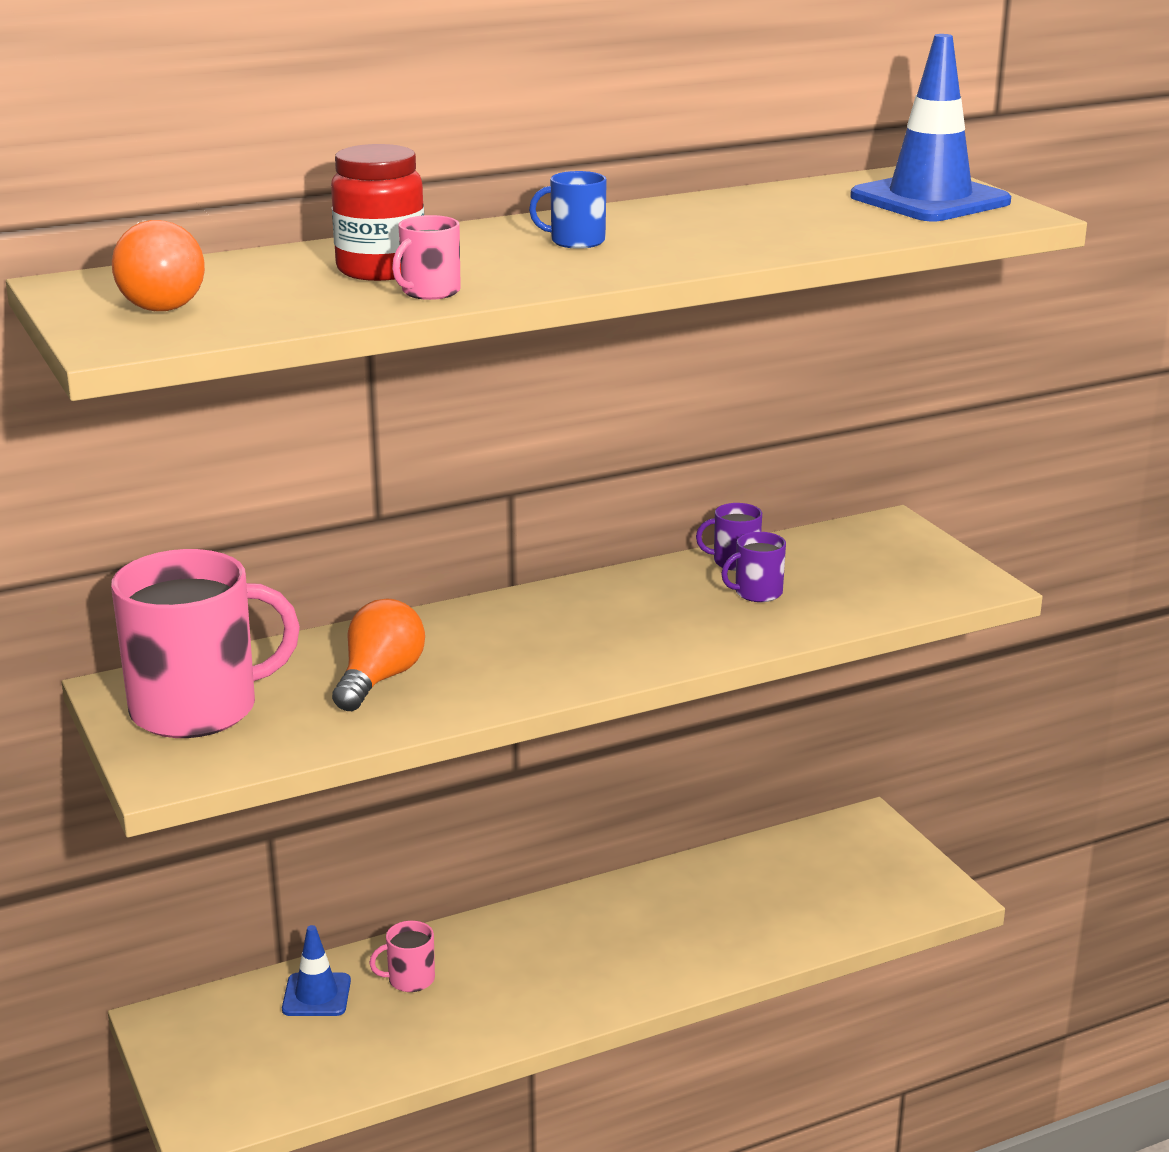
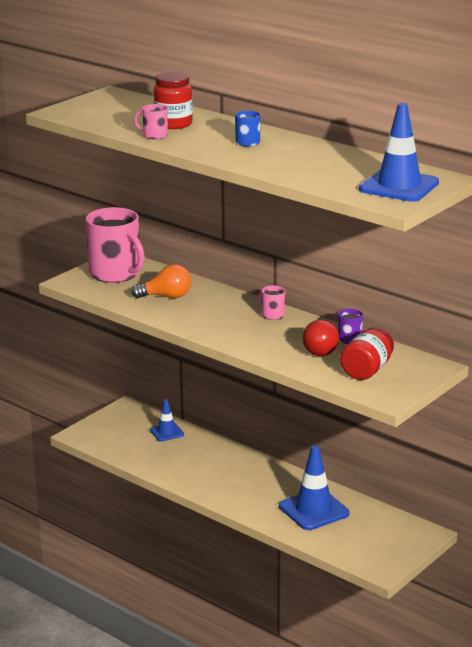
camera: 65 degrees right, 0 degrees up
(157, 303) = (102, 107): orange light bulb -> none
(410, 979) = (193, 449): pink mug -> pink mug (272, 315)
(727, 907) = (314, 510): none -> blue traffic cone
(757, 593) = (321, 350): purple mug -> red light bulb
(864, 576) = (366, 370): none -> red jar

